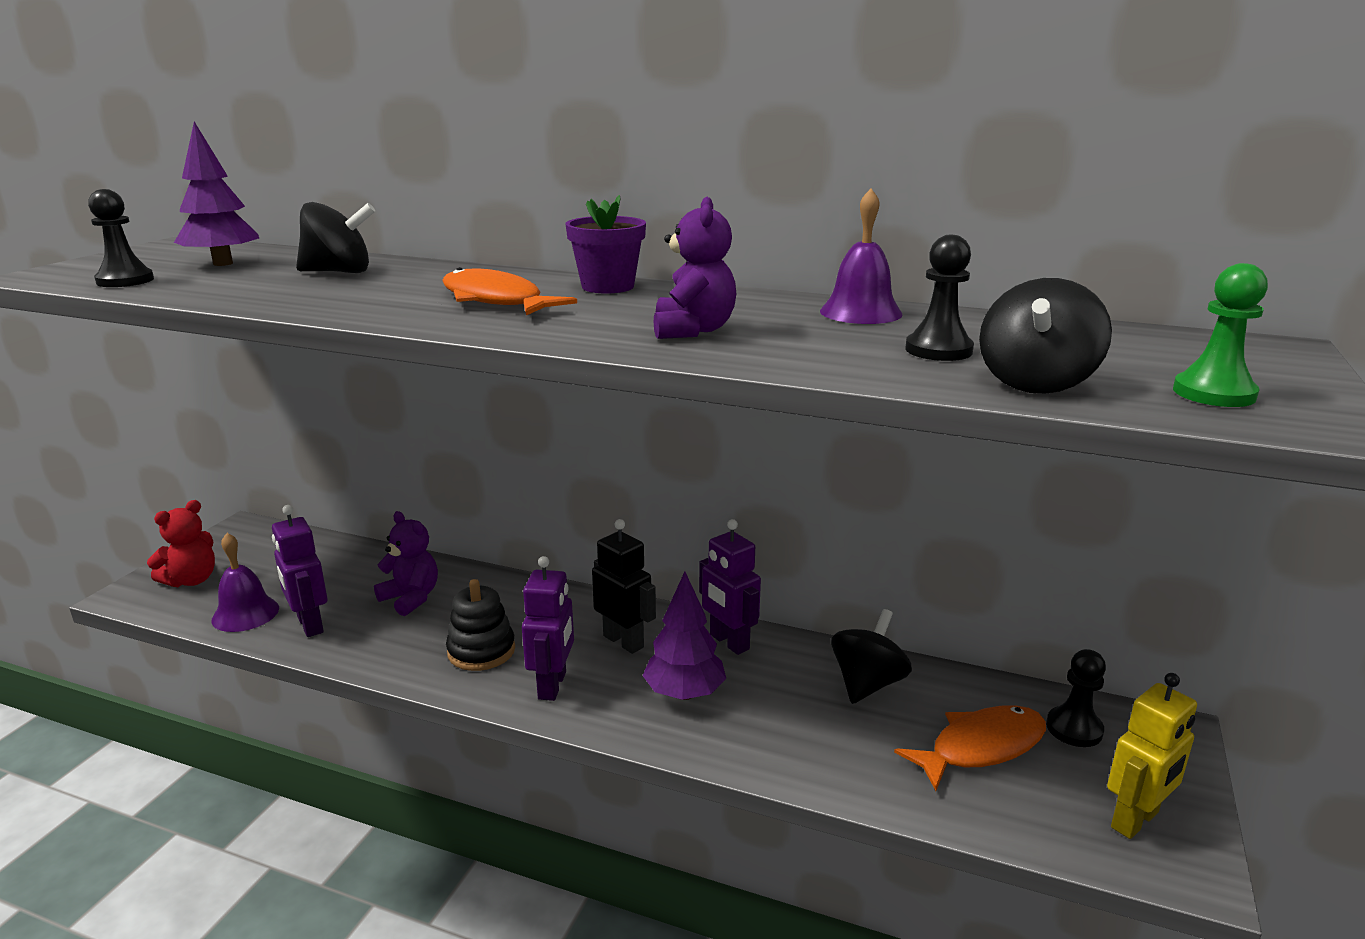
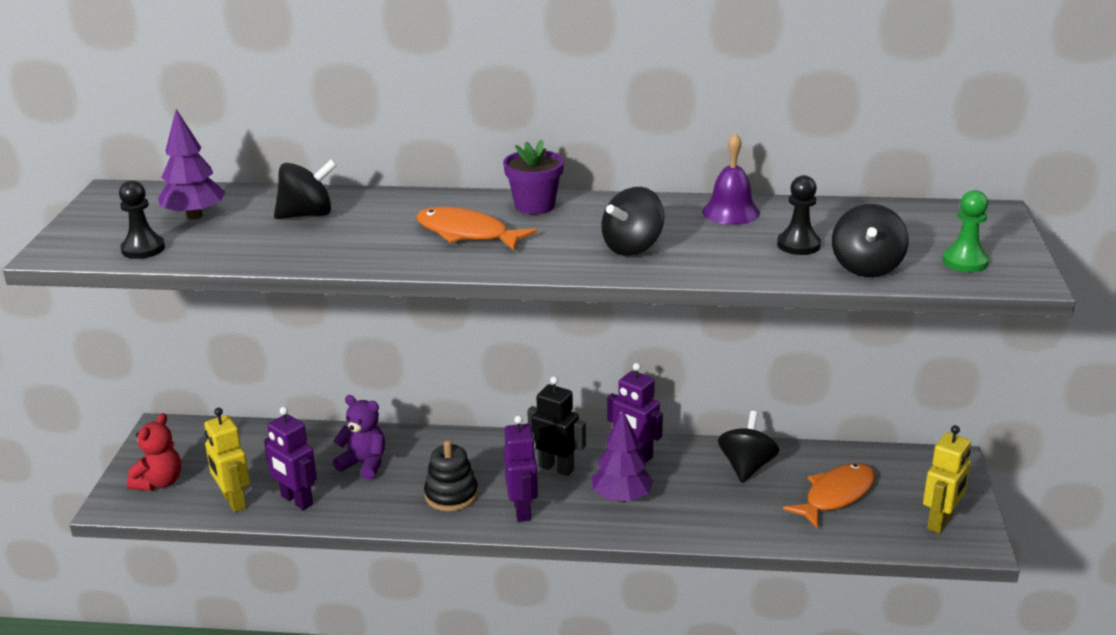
camera: 15 degrees left, 5 degrees up
(245, 614) = (234, 501): purple bell -> yellow robot
(693, 331) = (632, 247): purple teddy bear -> black spinning top
(1074, 729) = (891, 472): black pawn -> none

